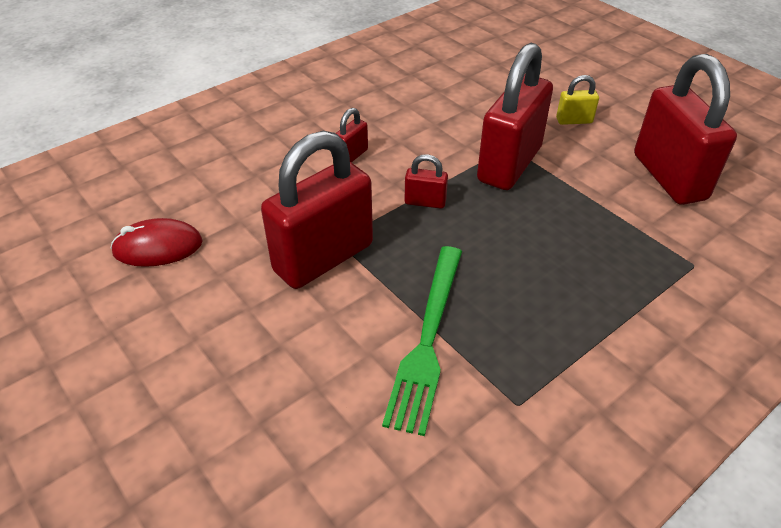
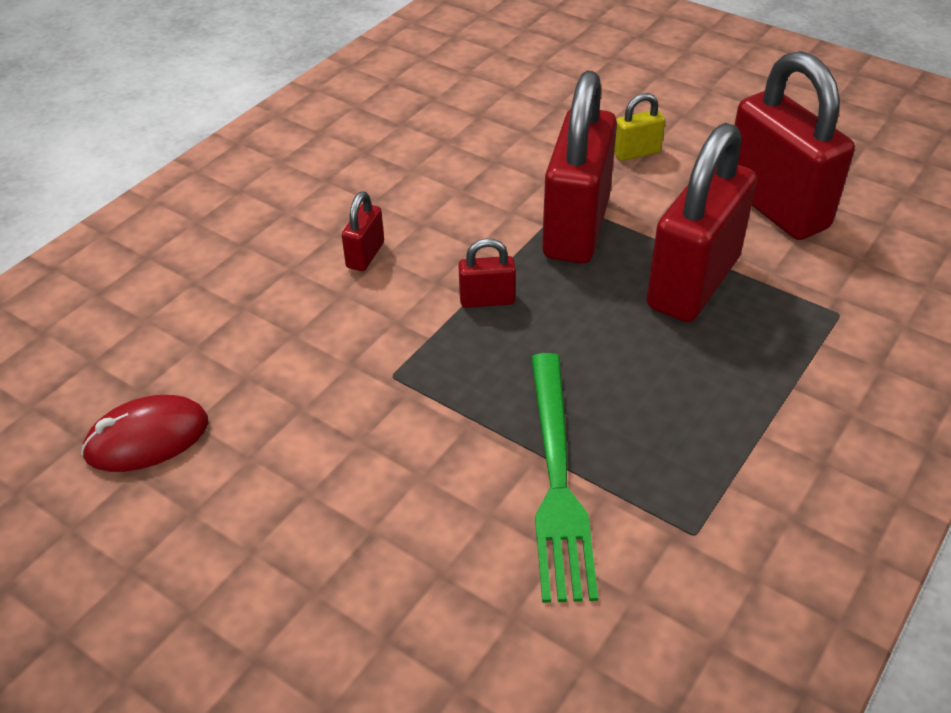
camera: 15 degrees left, 0 degrees up
(323, 258) = (382, 403): red padlock -> red padlock (693, 283)

